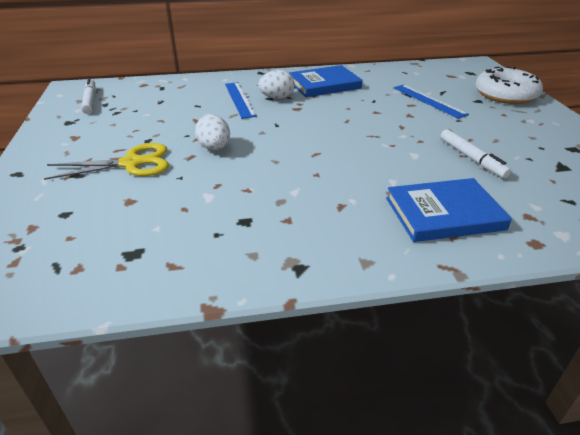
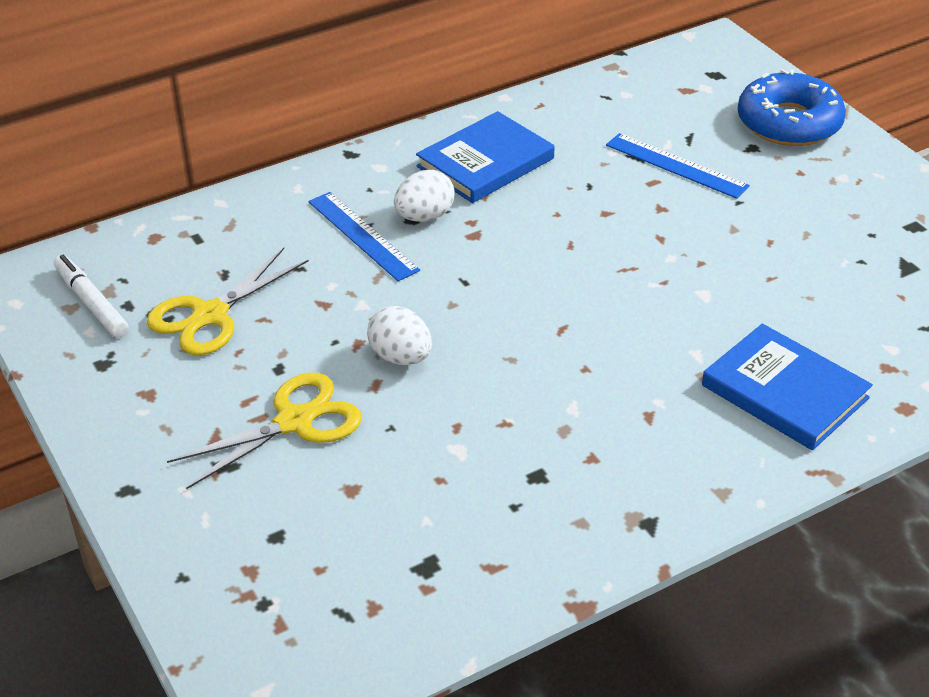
camera: 20 degrees left, 5 degrees up
(137, 114) = (210, 315): none -> yellow scissors
(444, 213) = (784, 392): blue book -> blue book turned 75 degrees clockwise
(471, 158) = (785, 281): white marker -> none
(505, 95) = (789, 123): white donut -> blue donut

